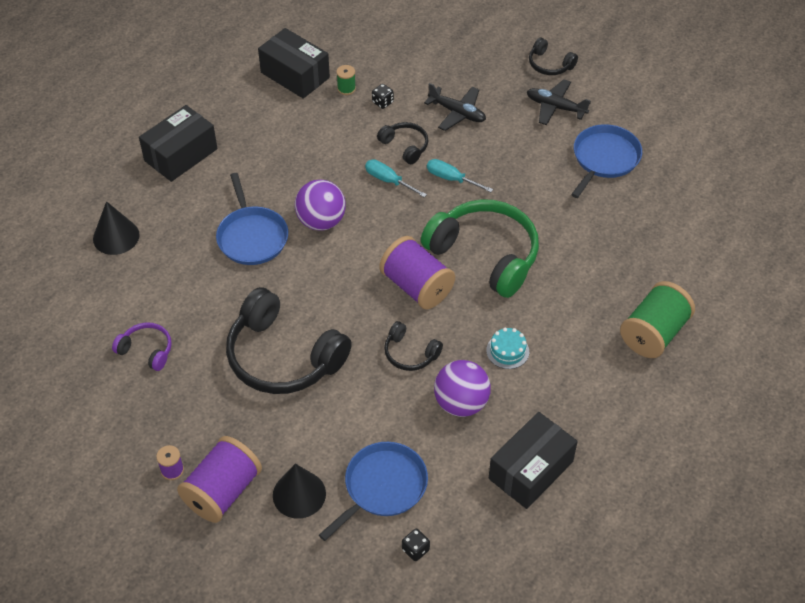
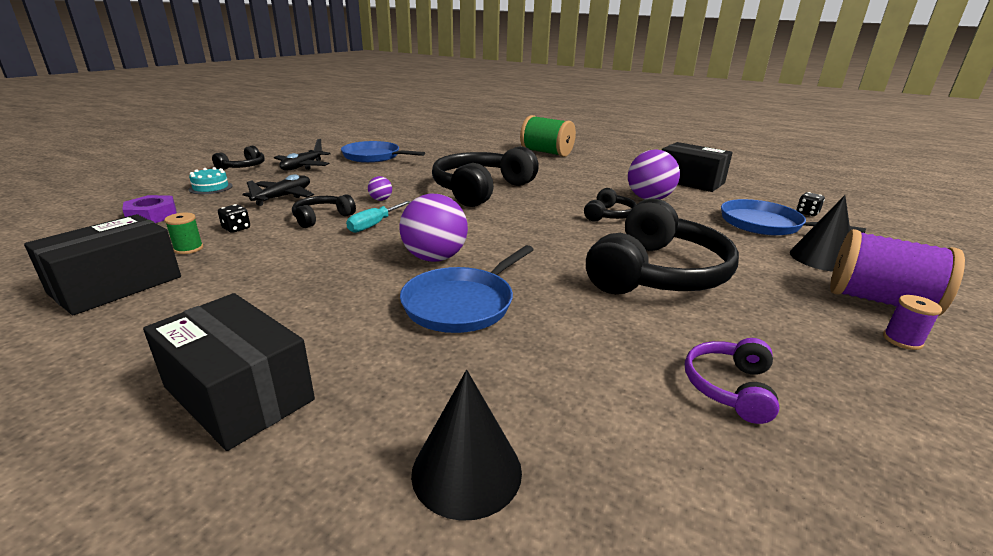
camera: 95 degrees left, 25 degrees down
(252, 236) = (462, 303): blue pan -> blue pan turned 150 degrees clockwise
(410, 50) = (152, 216): none -> purple nut
(416, 286) = (526, 213): purple spool -> none
(451, 179) = (381, 200): turquoise screwdriver -> purple ball
(485, 255) = (481, 190): green headphones -> black headphones
(507, 351) = (584, 185): turquoise cake -> turquoise cake (211, 187)

